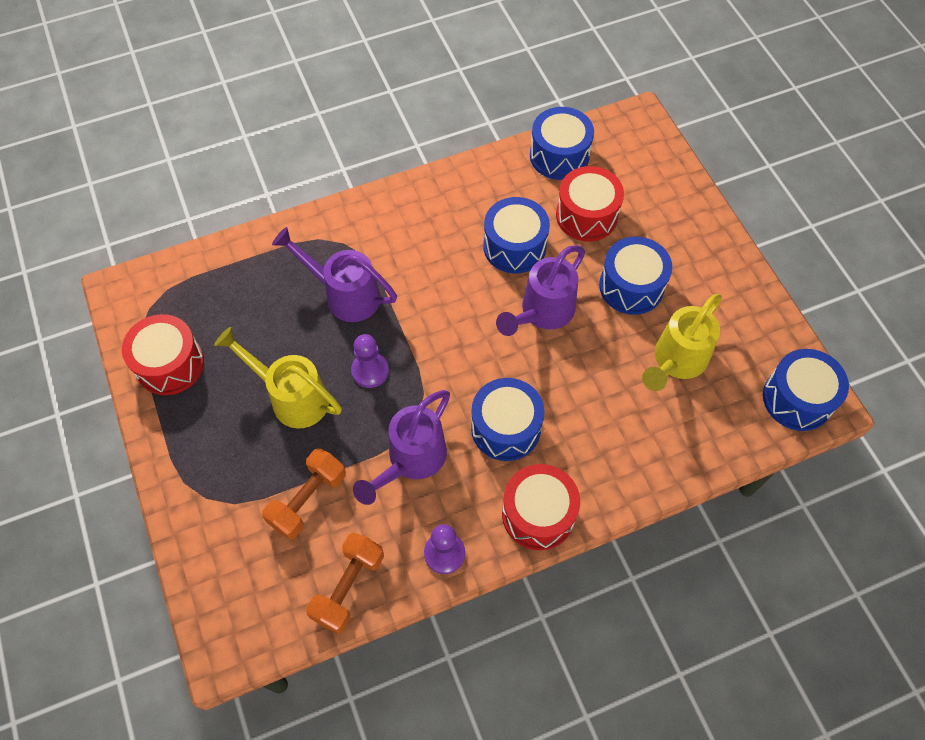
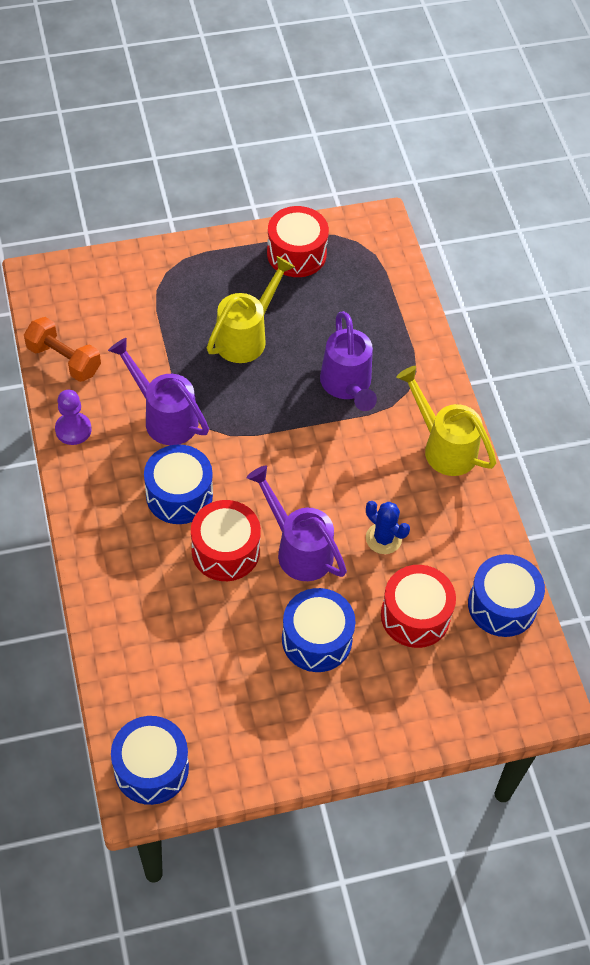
camera: 95 degrees right, 5 degrees down
(308, 500) = (146, 339): orange dumbbell -> none
(345, 295) = (347, 386): purple watering can -> purple watering can turned 135 degrees clockwise
(370, 371) = (261, 396): purple pawn -> none
(514, 246) = (383, 538): blue drum -> blue cactus
(538, 514) = (89, 506): red drum -> red drum (225, 551)
(676, 361) = (219, 661): yellow watering can -> yellow watering can (444, 447)

